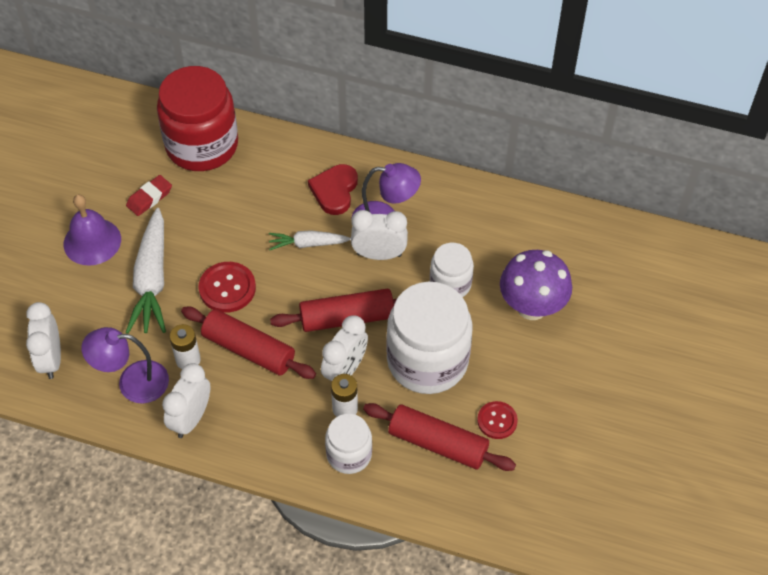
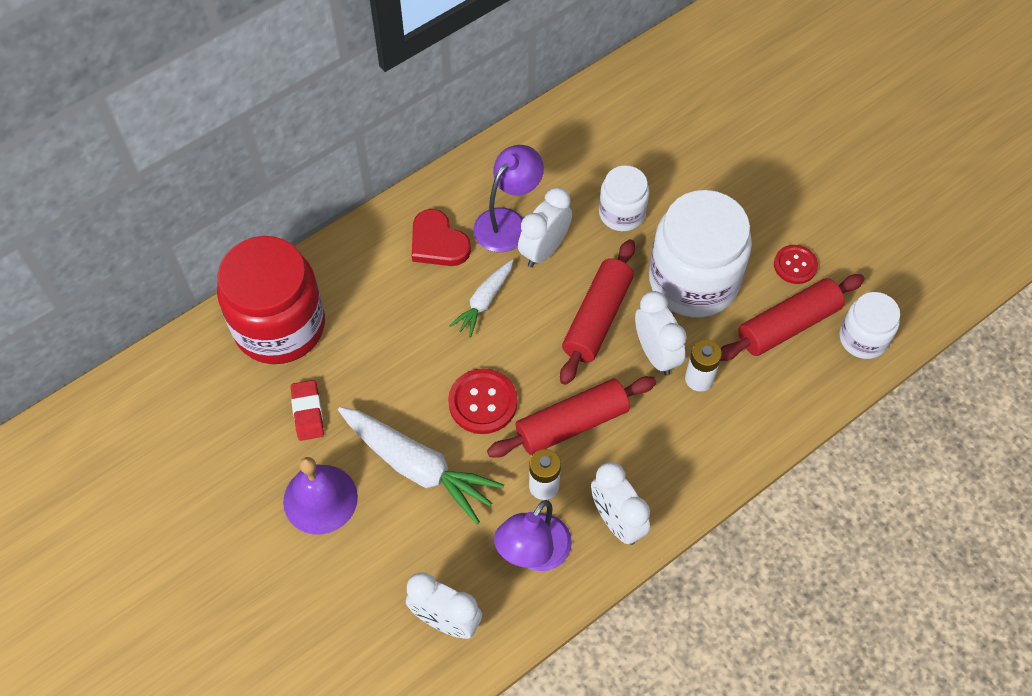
camera: 55 degrees left, 5 degrees up
(349, 454) = (751, 404): white jar -> white jar (863, 338)
(531, 307) = (694, 167): purple mushroom -> none

